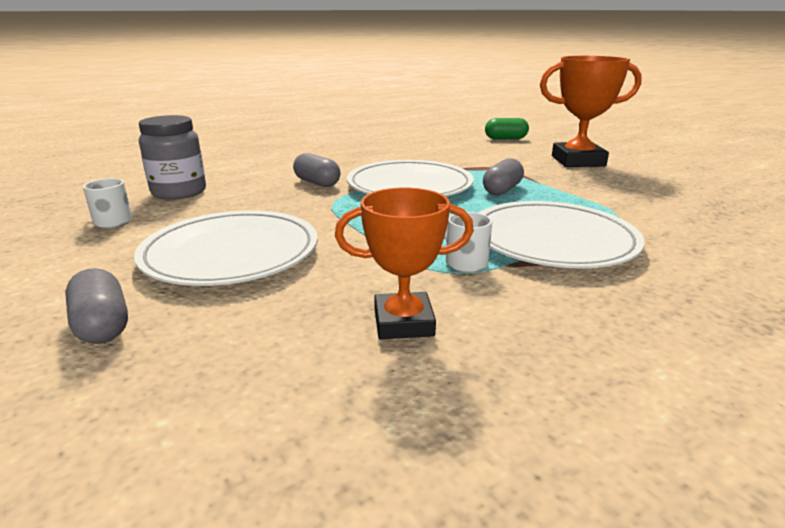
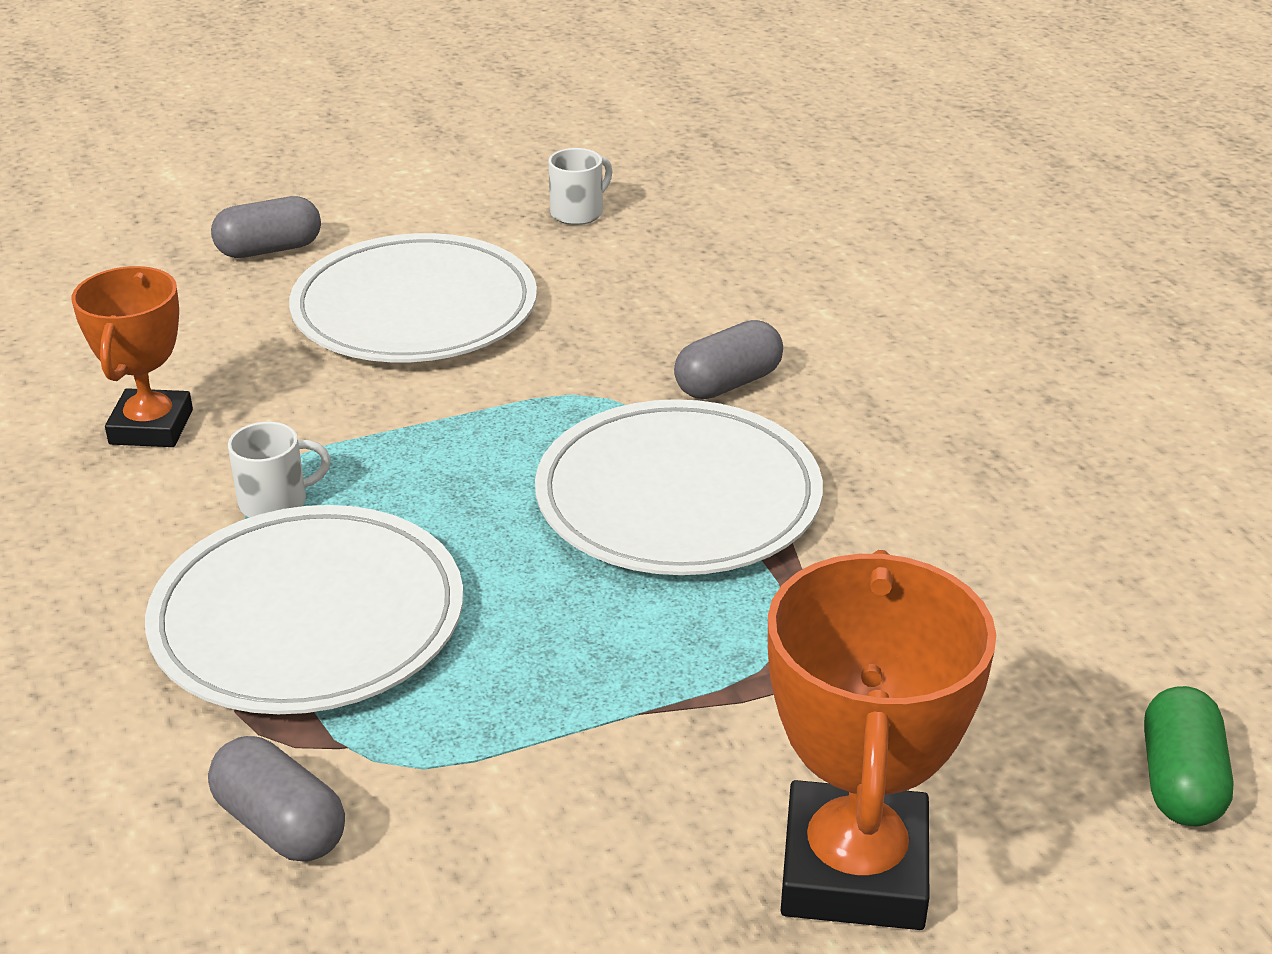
camera: 100 degrees right, 10 degrees up
(179, 192) = (705, 248): grey jar -> none
(502, 190) = (610, 628): grey capsule -> grey capsule (280, 825)

